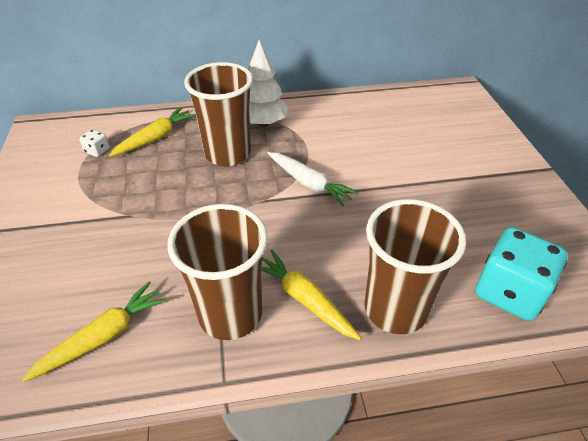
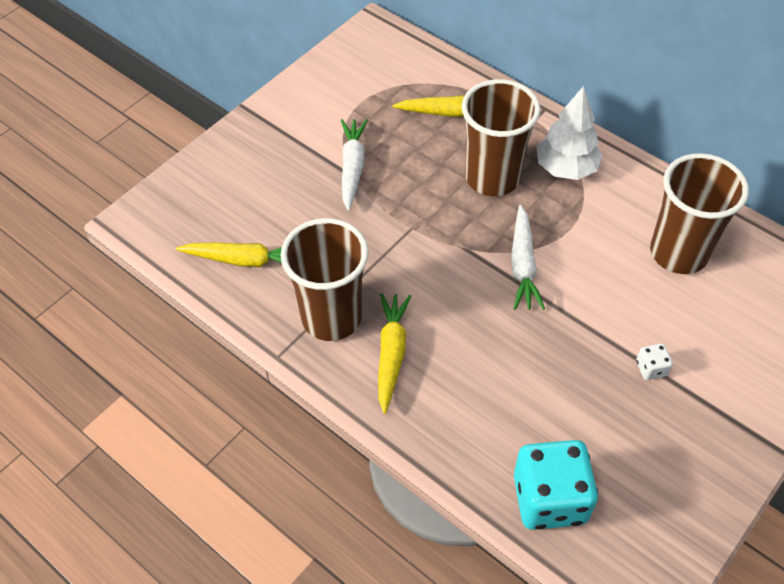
camera: 50 degrees right, 10 degrees up
(97, 151) = (394, 91): white dice -> white dice (651, 368)
(121, 210) = (352, 167): none -> white carrot
(395, 309) = (443, 422): brown cup -> brown cup (678, 253)

